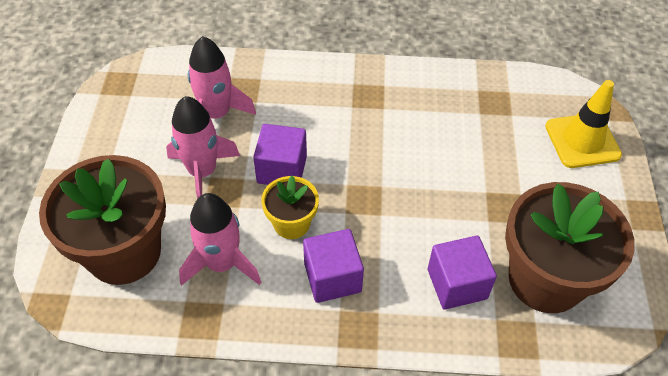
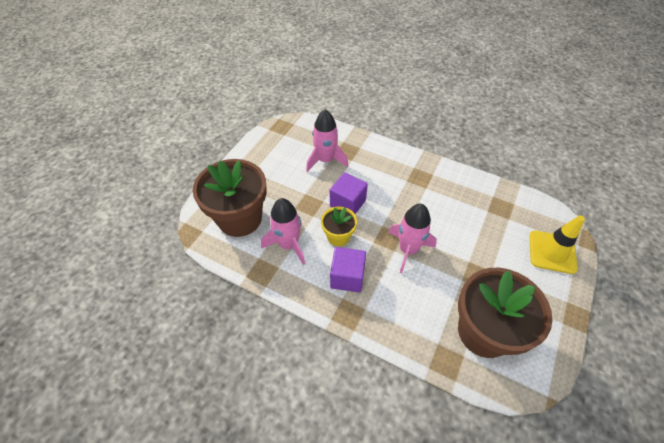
camera: 25 degrees right, 0 degrees up
(203, 172) = (302, 189): pink rocket -> pink rocket (408, 250)
(457, 284) = (422, 311): purple cube -> none

